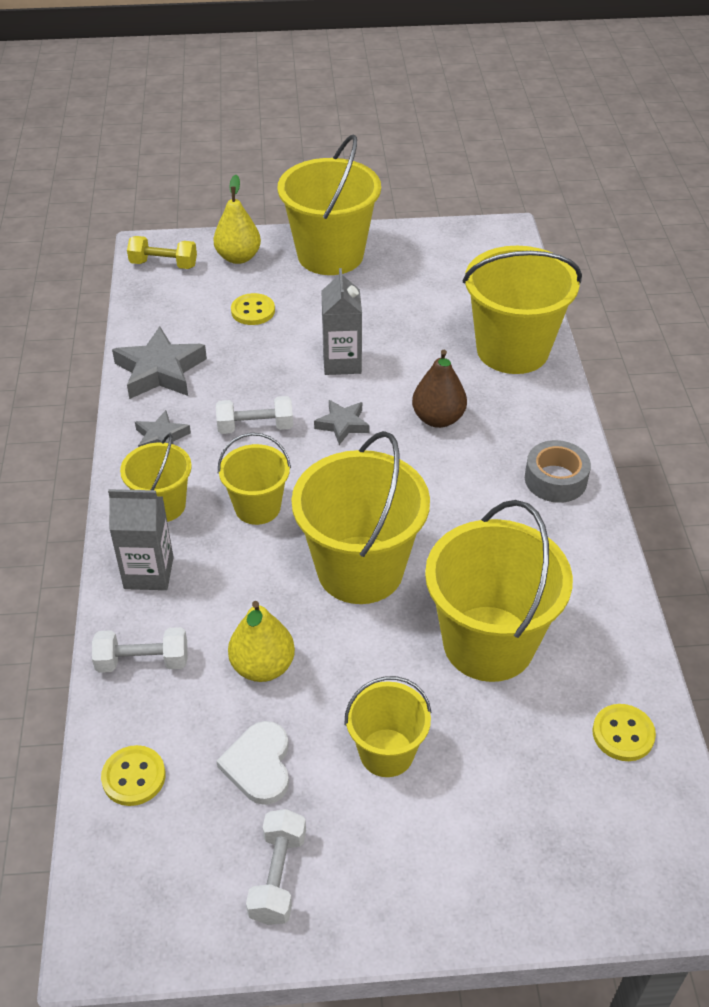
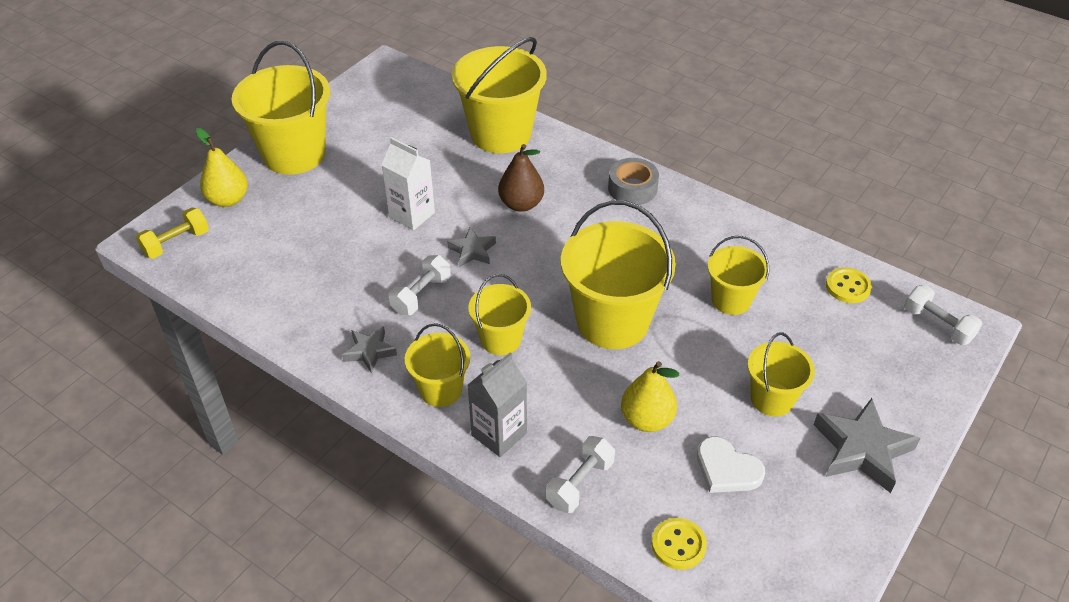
camera: 50 degrees left, 0 degrees up
(160, 371) = (296, 312): grey star -> grey star (862, 450)
(253, 311) = (298, 227): yellow button -> none
(278, 876) = (821, 509): white dumbbell -> white dumbbell (937, 325)
(342, 362) = (412, 215): grey carton -> white carton
(488, 643) = (731, 300): yellow bucket -> yellow bucket, size x0.55

